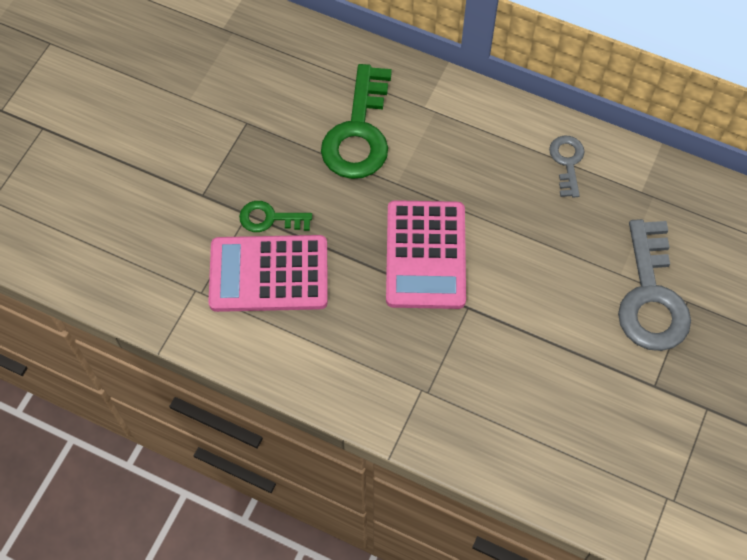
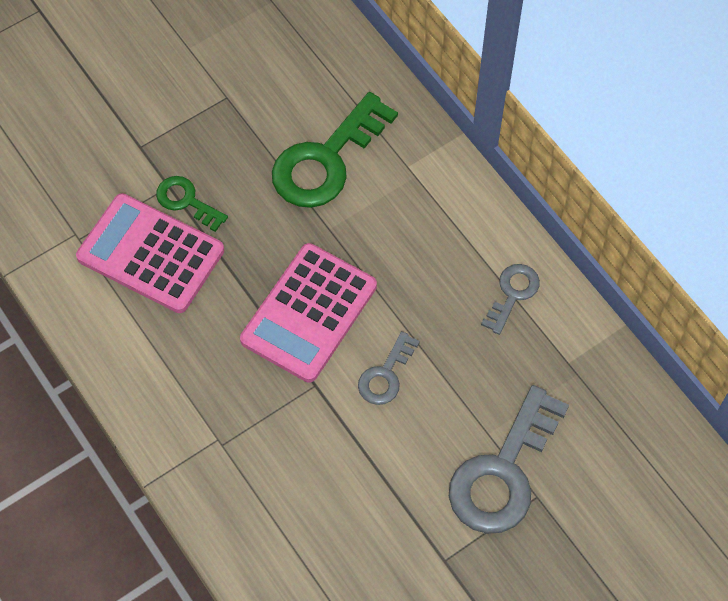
camera: 30 degrees right, 0 degrees up
(516, 271) = (386, 375): none -> grey key

